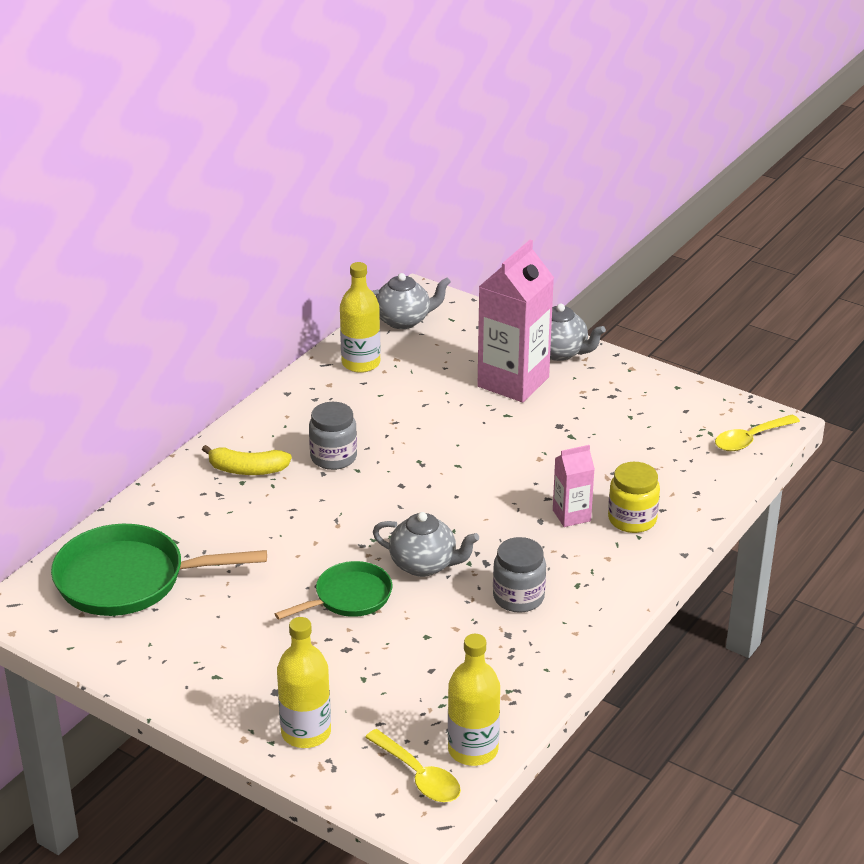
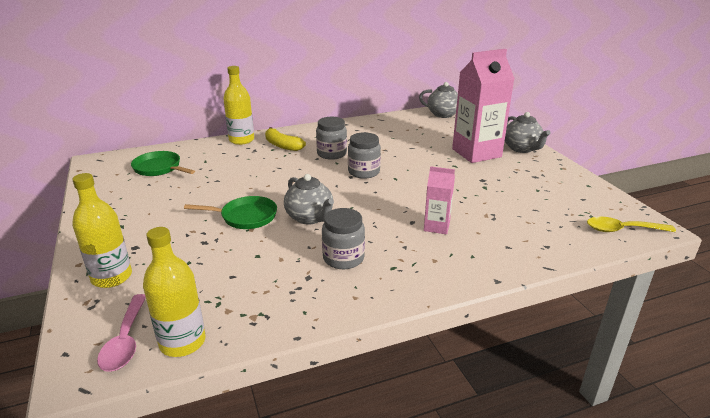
camera: 35 degrees right, 5 degrees down
(129, 579) = (159, 168): green pan -> green pan, size x0.59
(361, 363) = (399, 123): yellow bottle -> yellow bottle (241, 140)
(409, 471) = (364, 172): none -> grey jar
(418, 776) = (125, 341): yellow spoon -> pink spoon
(632, 519) = (478, 244): yellow jar -> none

